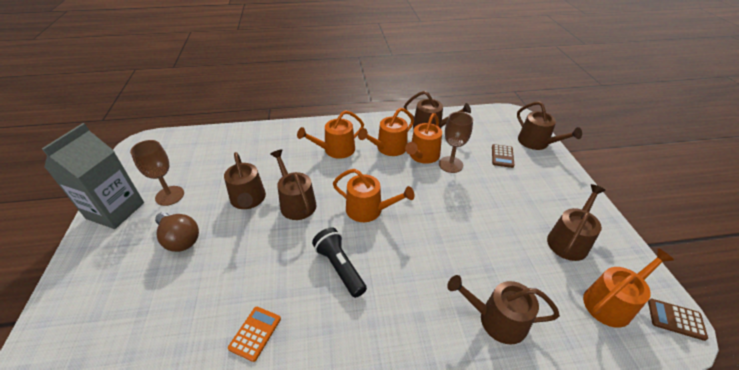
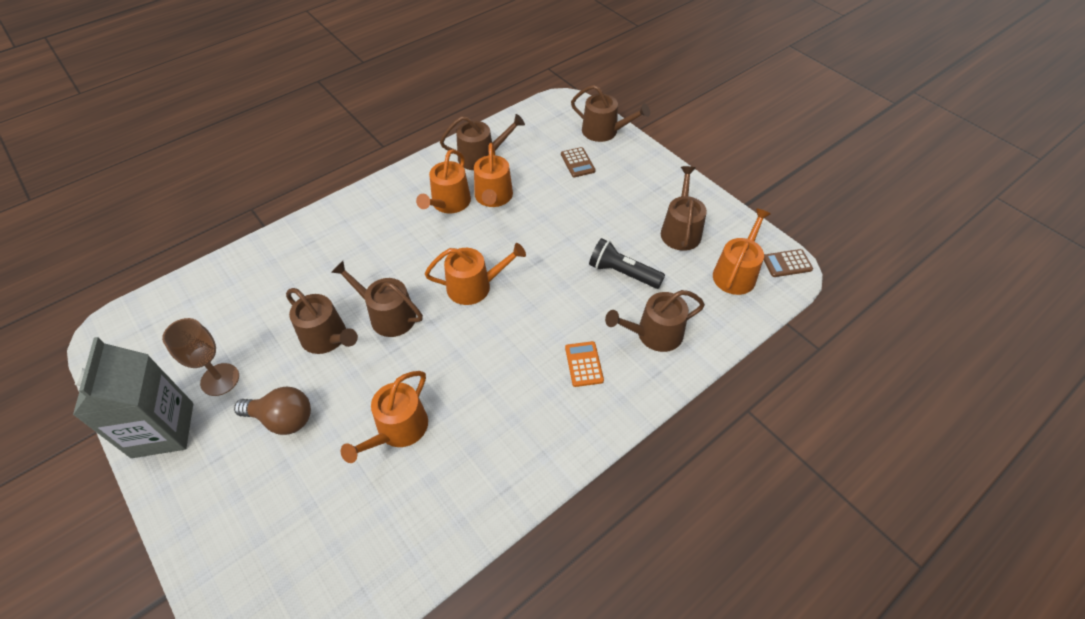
camera: 30 degrees left, 10 degrees up
(255, 333) = (447, 459): orange calculator -> orange calculator (584, 364)
(335, 150) = (387, 231): orange watering can -> orange watering can (398, 430)
(339, 267) = (485, 359): black flashlight -> black flashlight (622, 273)
(450, 164) = (529, 195): brown goblet -> none

